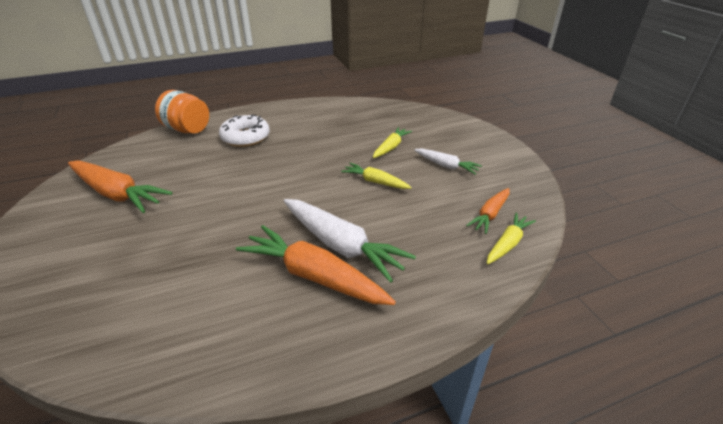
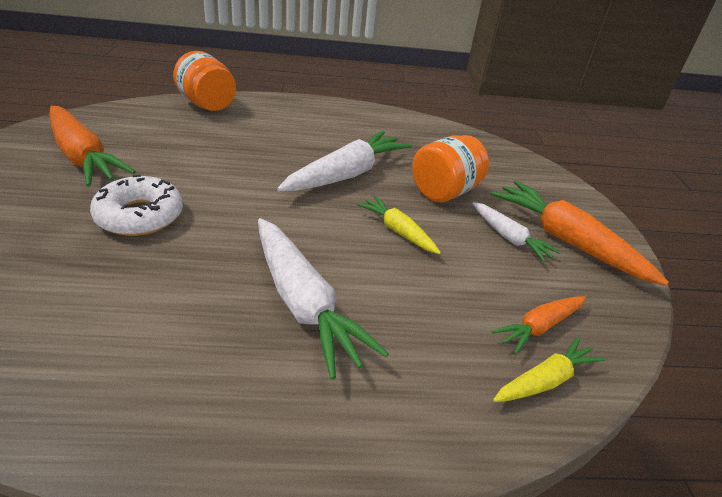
camera: 15 degrees right, 0 degrees up
(245, 137) = (267, 130): white donut -> white donut (140, 216)
(314, 276) = (243, 333): orange carrot -> orange carrot (567, 241)
(320, 153) = (346, 174): none -> white carrot
(391, 147) = (444, 192): yellow carrot -> orange jar

